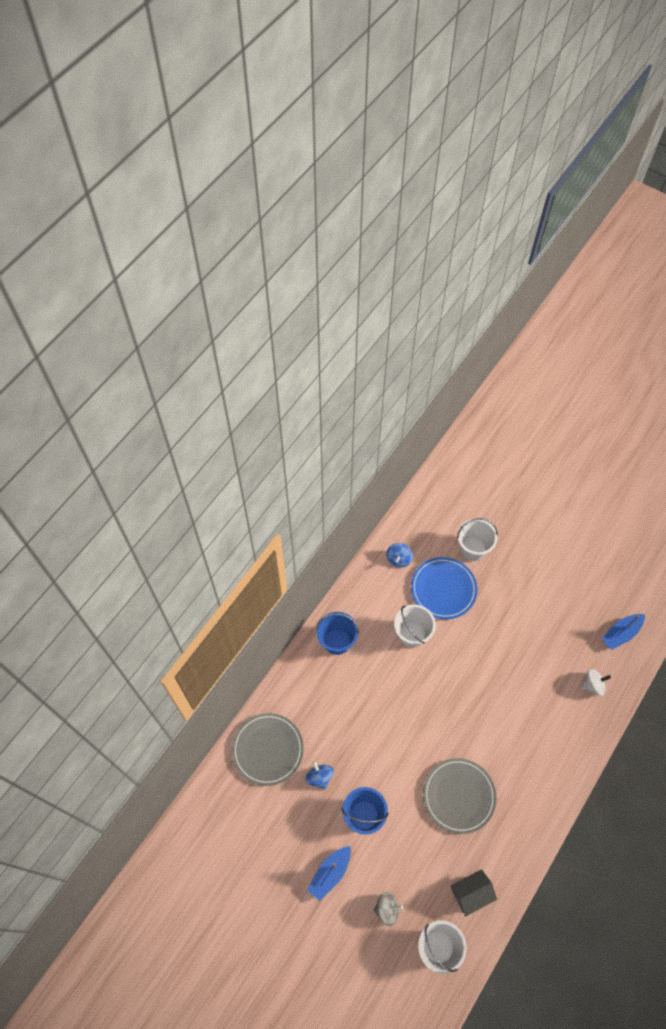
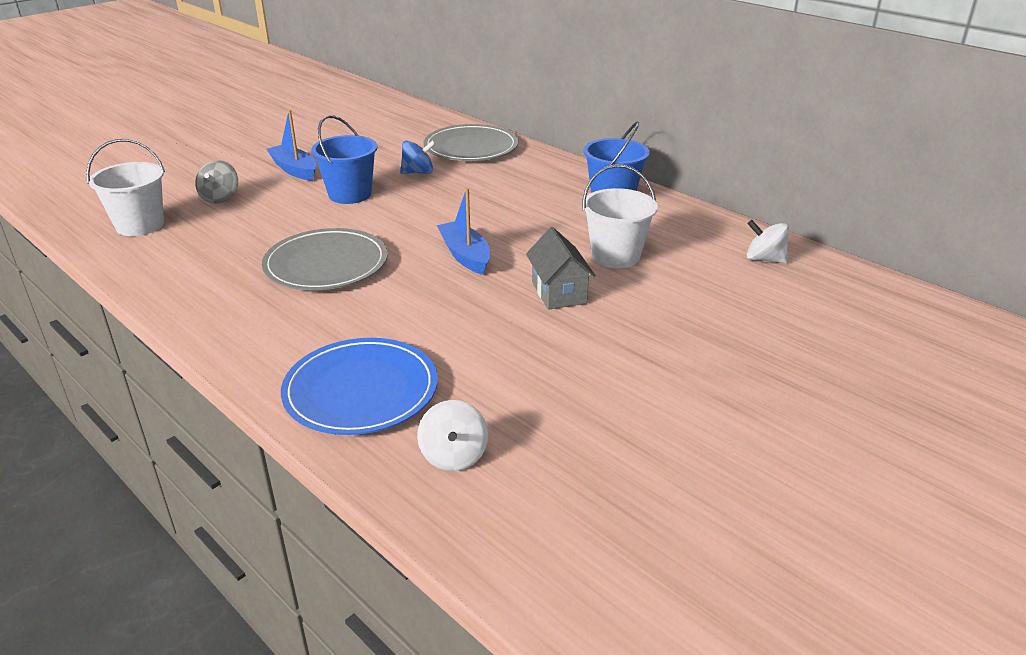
camera: 100 degrees right, 30 degrees down
(399, 559) = (764, 259): blue spinning top -> white spinning top
(443, 589) = (704, 295): blue plate -> blue plate (361, 391)
(471, 893) = (180, 256): grey house -> grey house (559, 293)
(473, 549) = (801, 340): white bucket -> none
(621, 633) = (575, 539): blue boat -> blue boat (465, 255)

